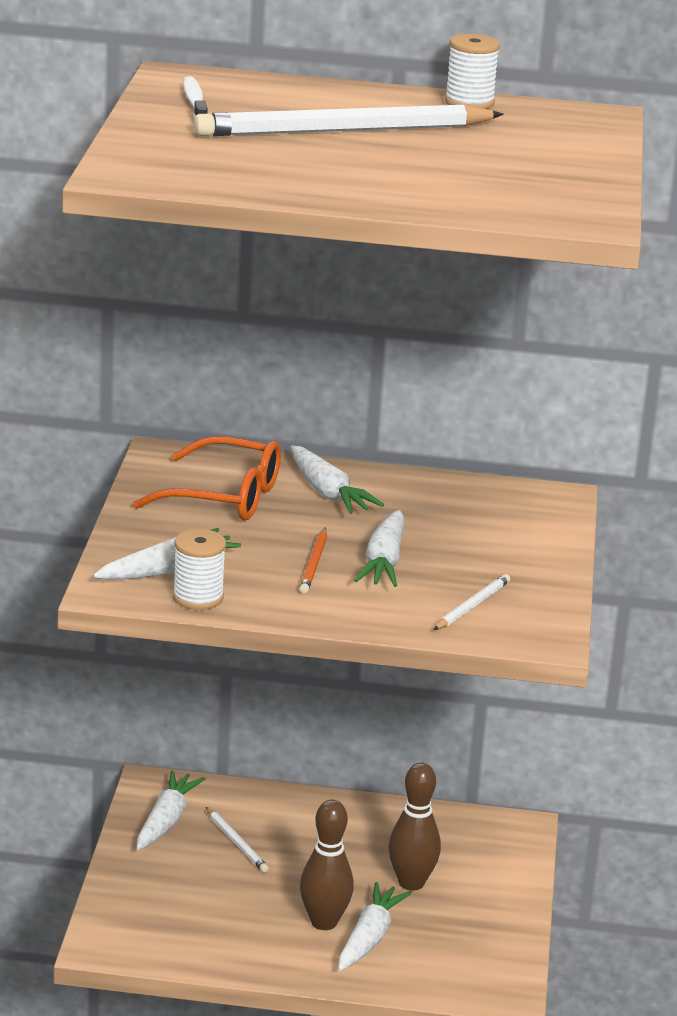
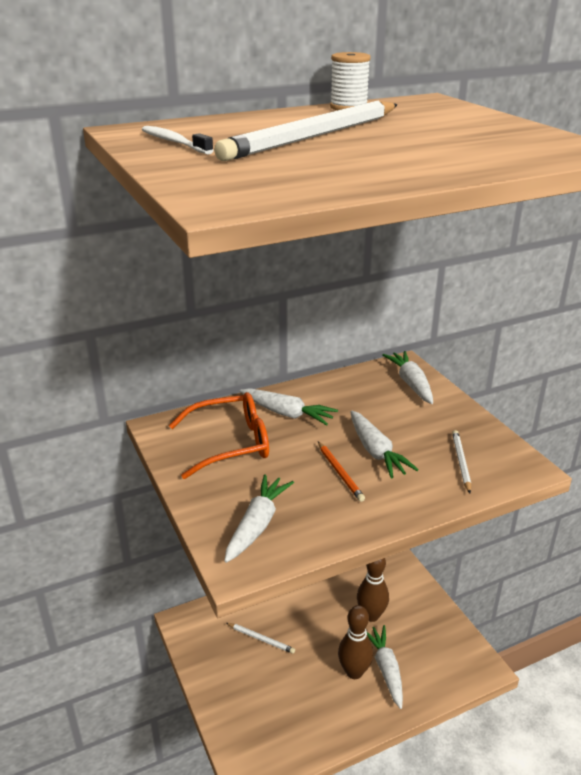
camera: 30 degrees left, 5 degrees up
(166, 820) = (210, 644): white carrot -> white carrot (411, 383)
(198, 598) = (302, 540): white spool -> none

